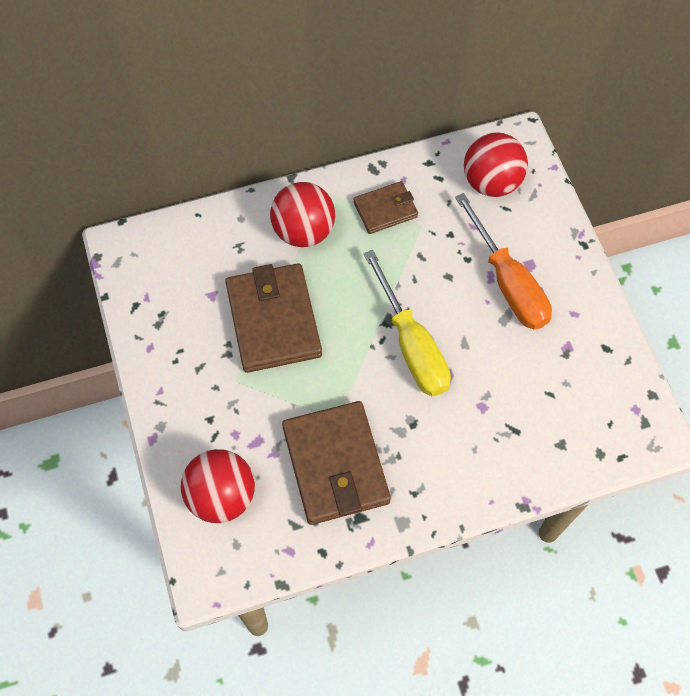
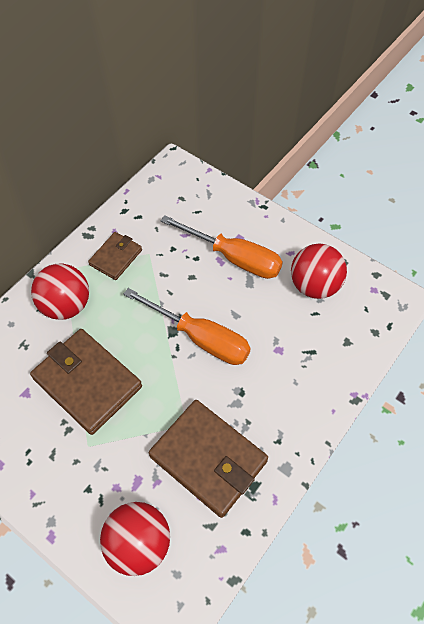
camera: 35 degrees left, 5 degrees down
(411, 345) = (200, 338): yellow screwdriver -> orange screwdriver
(491, 182) = (175, 200): red ball -> red ball (314, 285)

